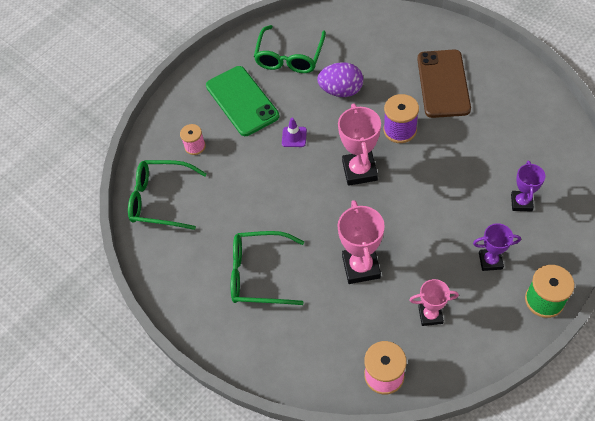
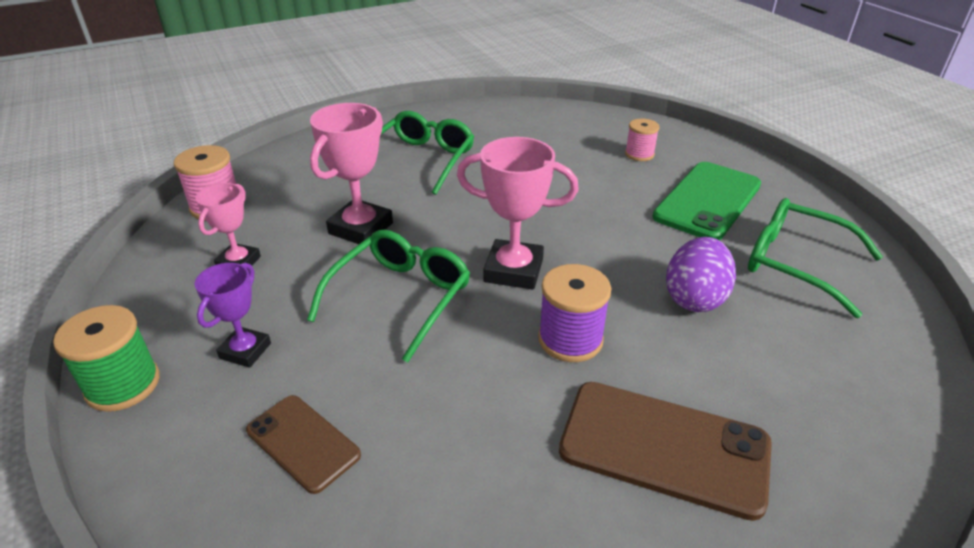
camera: 105 degrees right, 20 degrees down
(161, 199) = (570, 124): green glasses -> green glasses (399, 298)
(242, 101) = (707, 201): green phone -> green phone turned 45 degrees counterclockwise
(294, 137) = (615, 228): purple traffic cone -> none
(361, 267) = (361, 228): pink trophy -> pink trophy turned 75 degrees counterclockwise
(521, 202) = (303, 443): purple trophy -> brown phone

